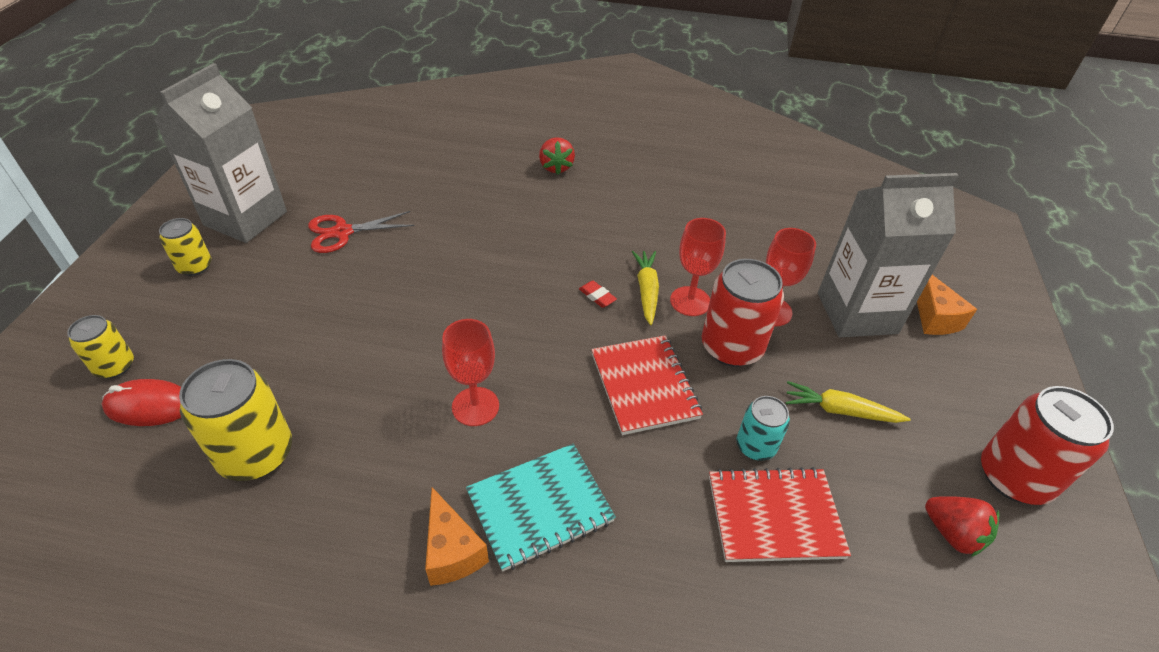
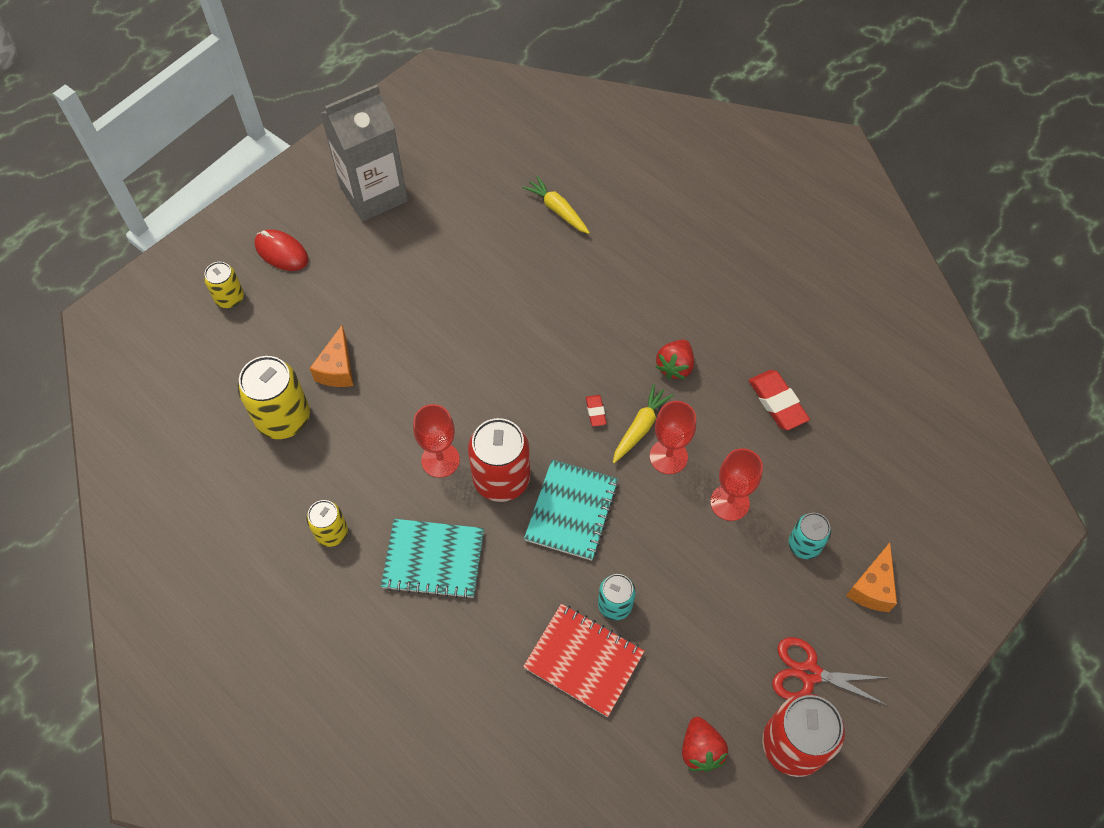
camera: 35 degrees right, 15 degrees up
(150, 406) = (237, 344): red mouse -> red mouse (281, 252)
(195, 266) = (316, 229): yellow can -> yellow can (331, 532)
(342, 232) = (438, 245): red scissors -> red scissors (809, 673)
(452, 551) = (361, 556): orange cheese -> orange cheese (337, 369)
(556, 167) = (661, 253): red strawberry -> red strawberry (675, 367)
(644, 386) = (571, 511): red notebook -> turquoise notebook
(731, 347) = (667, 516): red can -> red can (501, 479)
(738, 226) = (777, 402): none -> red eraser
(840, 411) = (706, 617): yellow carrot -> yellow carrot (557, 210)
(857, 313) = (804, 545): grey carton -> turquoise can

